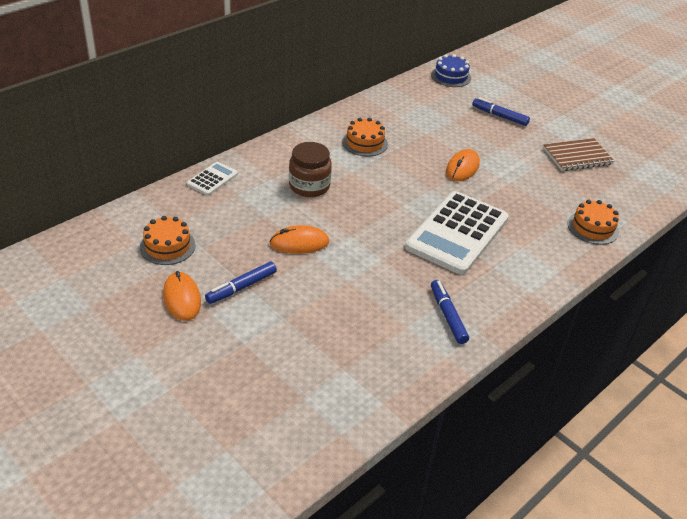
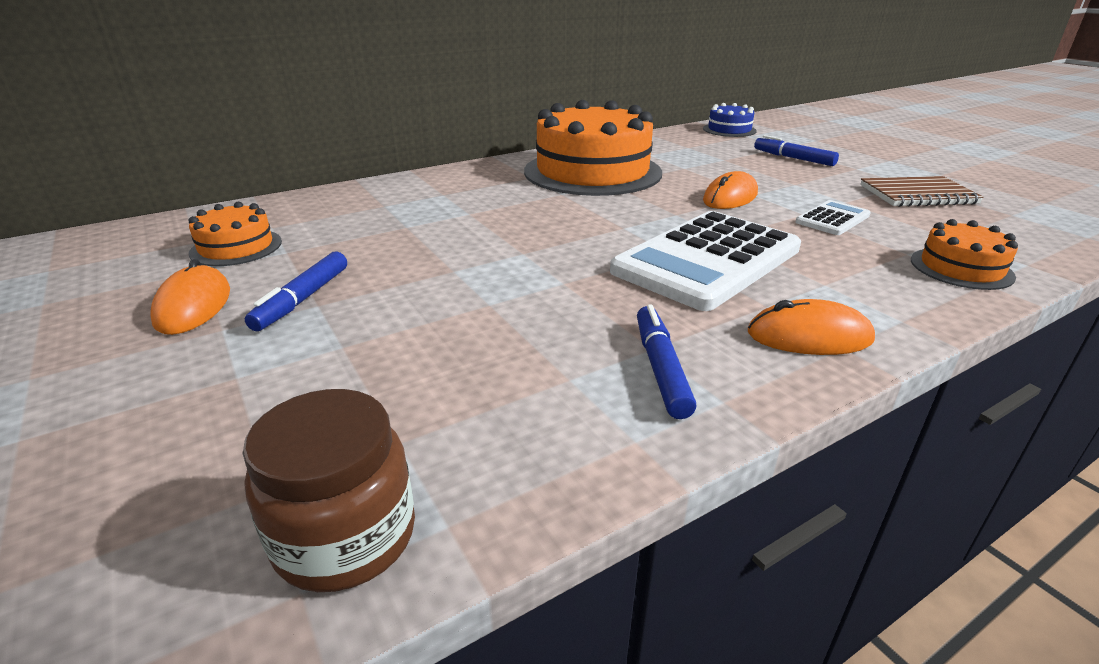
camera: 15 degrees right, 10 degrees down
(212, 179) = (362, 191): white calculator -> white calculator (832, 219)
(241, 287) = (302, 299): blue marker -> blue marker turned 45 degrees counterclockwise
(299, 243) = (437, 256): orange mouse -> orange mouse (809, 336)
(309, 186) = (491, 203): brown jar -> brown jar (345, 536)
(365, 143) = (592, 172): orange cake -> orange cake, size x2.15

